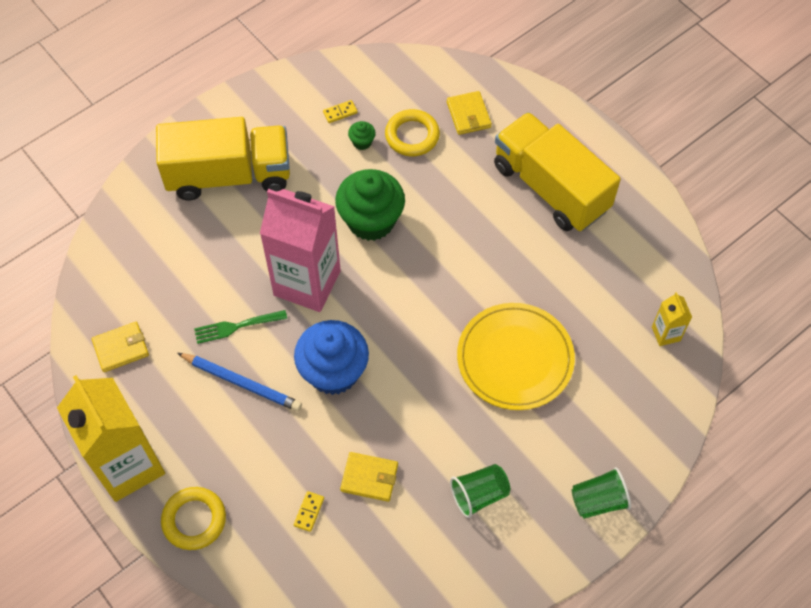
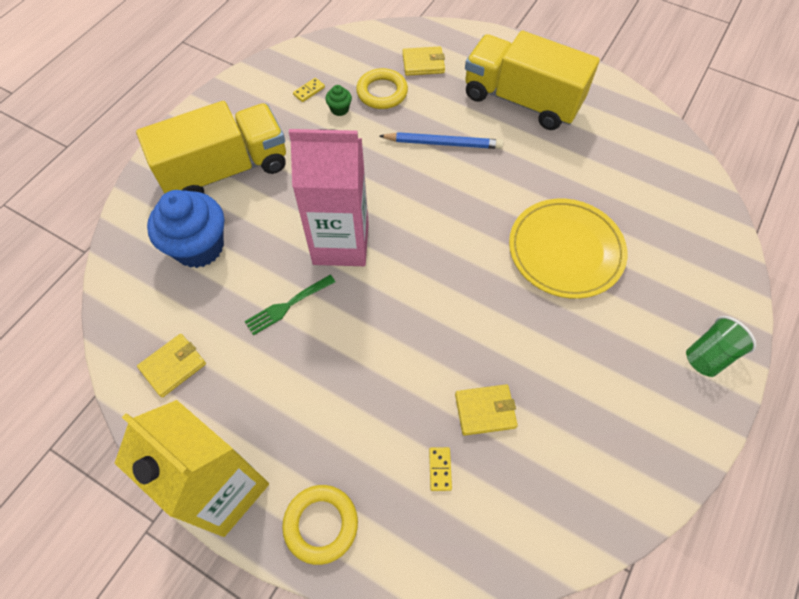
camera: 20 degrees left, 0 degrees up
(242, 383) = (315, 359): blue pencil -> blue pencil (443, 143)
(333, 372) = (402, 318): blue cupcake -> blue cupcake (199, 247)
(371, 221) = (377, 171): green cupcake -> none
(468, 115) = (423, 63): yellow wallet -> yellow wallet turned 60 degrees counterclockwise
(479, 495) = (598, 389): green cup -> none
(666, 334) = (682, 188): yellow carton -> none

